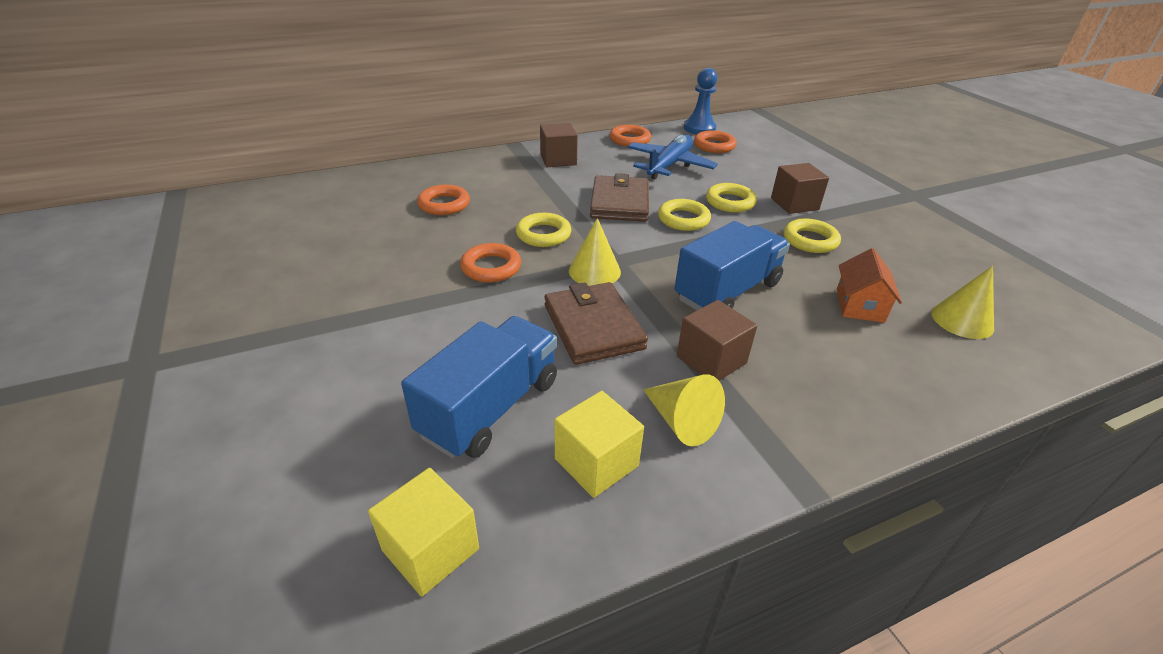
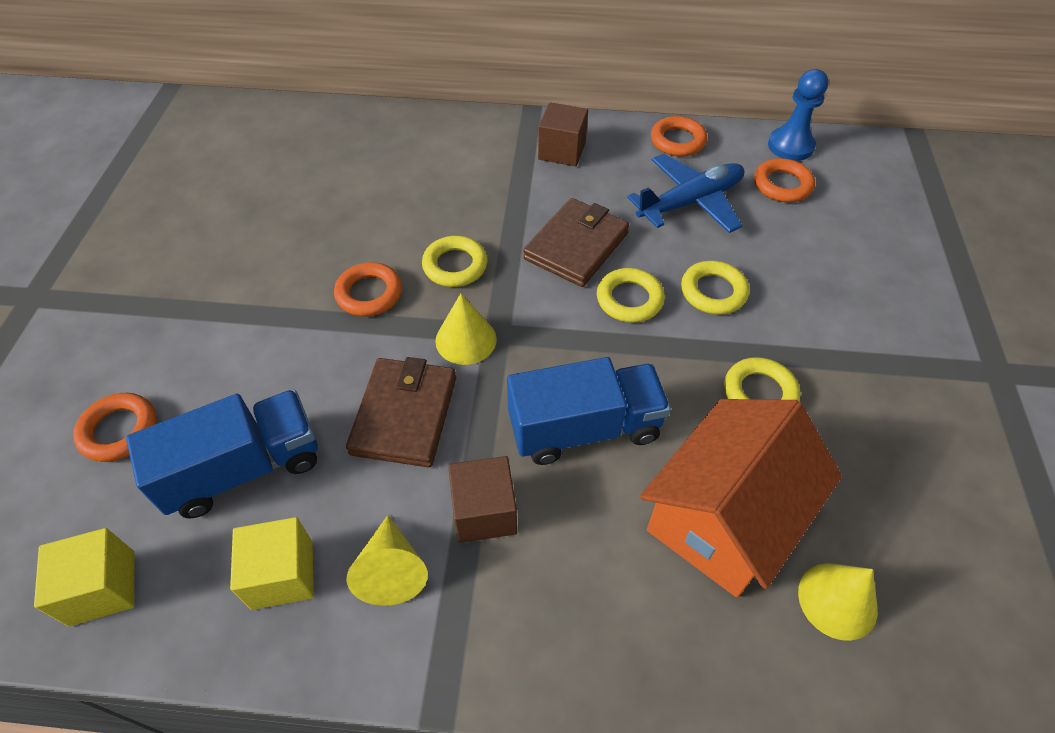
camera: 30 degrees right, 15 degrees up
(444, 204) = (389, 184): orange ring -> orange ring (119, 430)
(794, 204) = (798, 325): brown cube -> none
(859, 305) = (724, 518): orange house -> orange house, size x2.00

